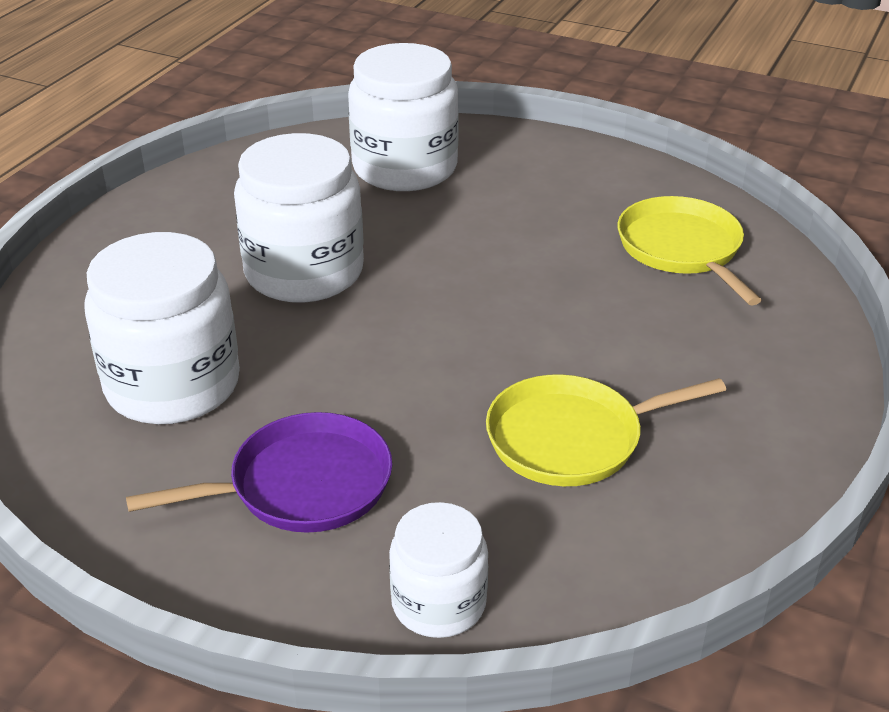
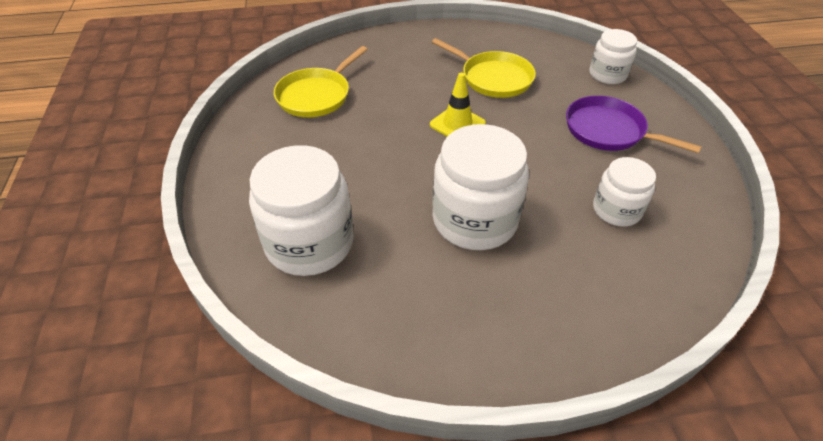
camera: 125 degrees left, 10 degrees up
(173, 385) = (616, 210): white jar -> white jar, size x0.58
(487, 340) = (457, 124): none -> yellow traffic cone

